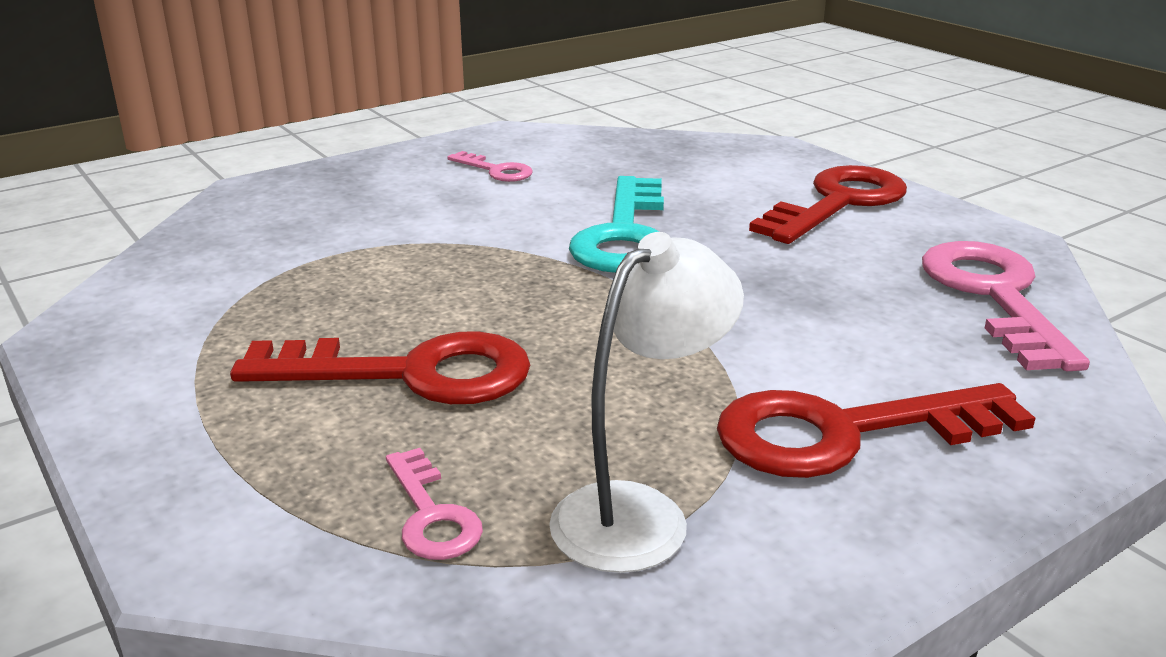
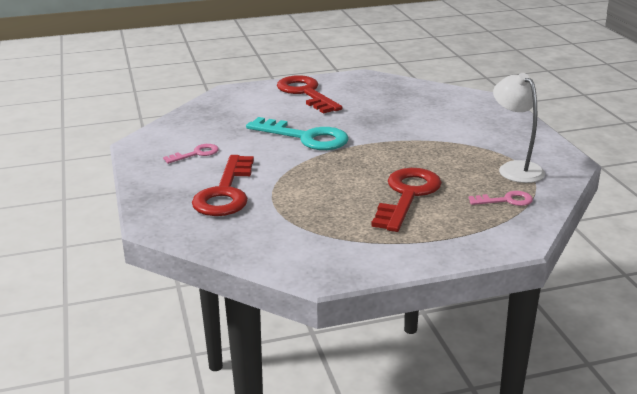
camera: 70 degrees left, 0 degrees up
(846, 433) = (482, 131): red key -> red key (225, 192)
(994, 296) = (405, 90): pink key -> none

